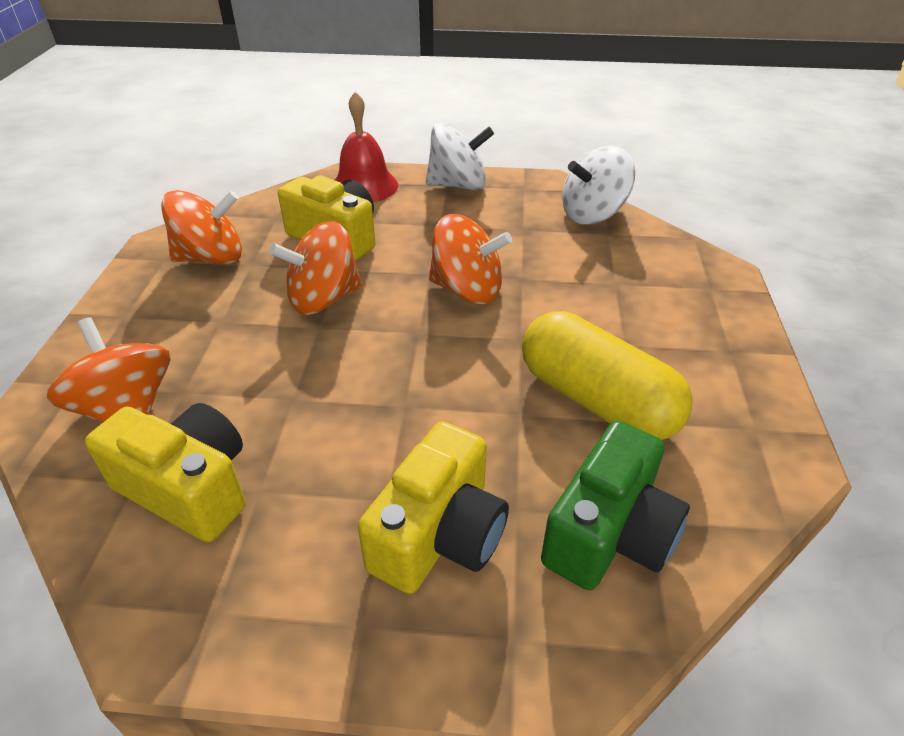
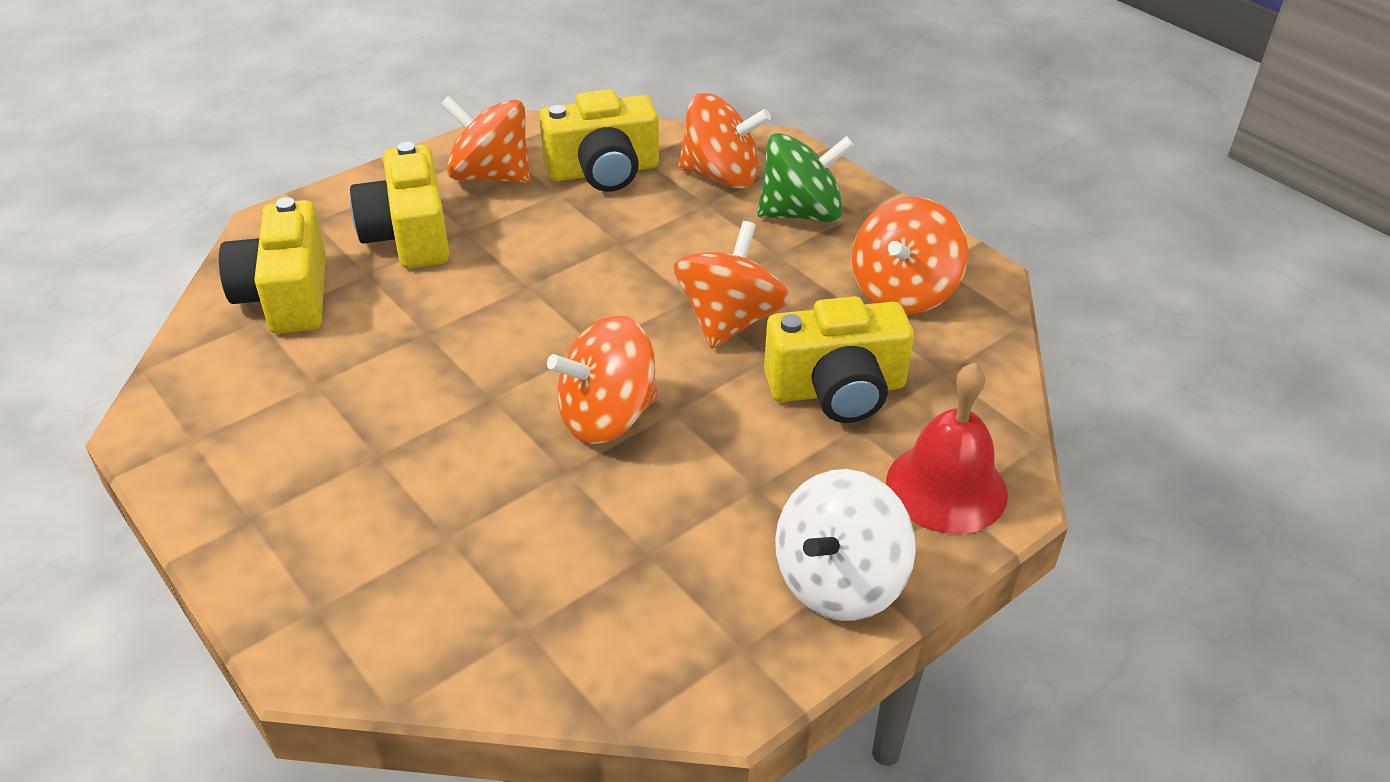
camera: 135 degrees right, 0 degrees up
(151, 338) = (801, 213): none -> green spinning top
(280, 567) = (490, 176): none -> orange spinning top
(593, 214) = (582, 657): white spinning top -> none
(596, 400) = (365, 381): yellow capsule -> none
(609, 533) = (286, 295): green camera -> yellow camera

